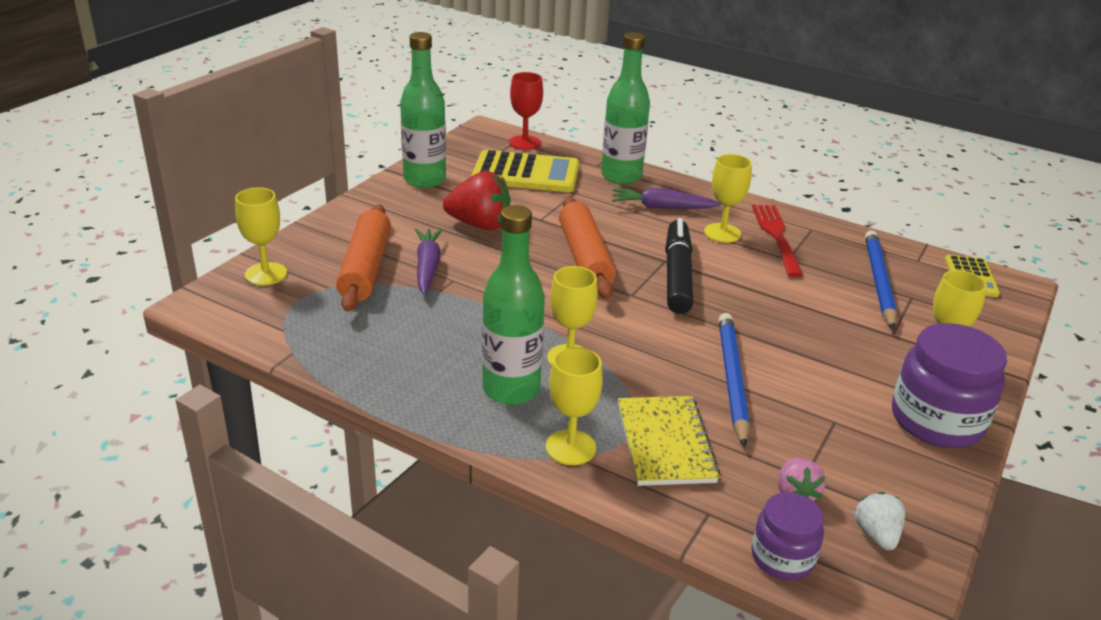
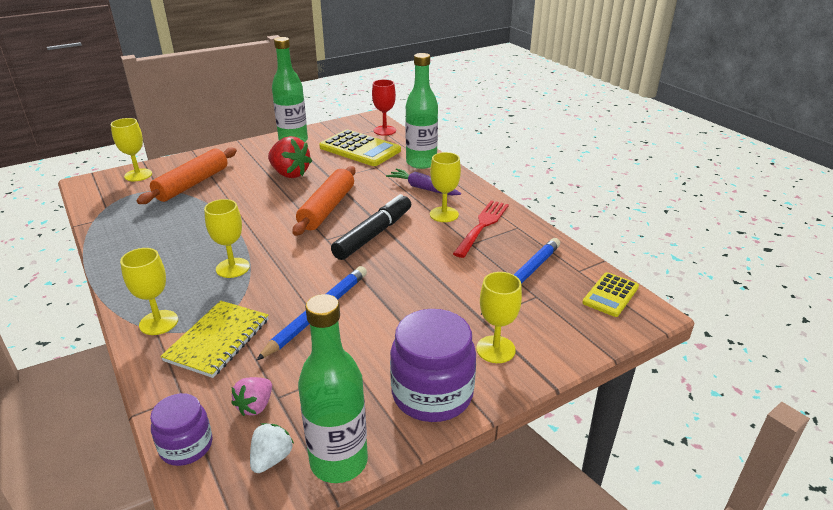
camera: 30 degrees right, 0 degrees up
(427, 267) = (226, 191): purple carrot -> none
(511, 389) = (174, 276): green bottle -> green bottle (339, 461)

